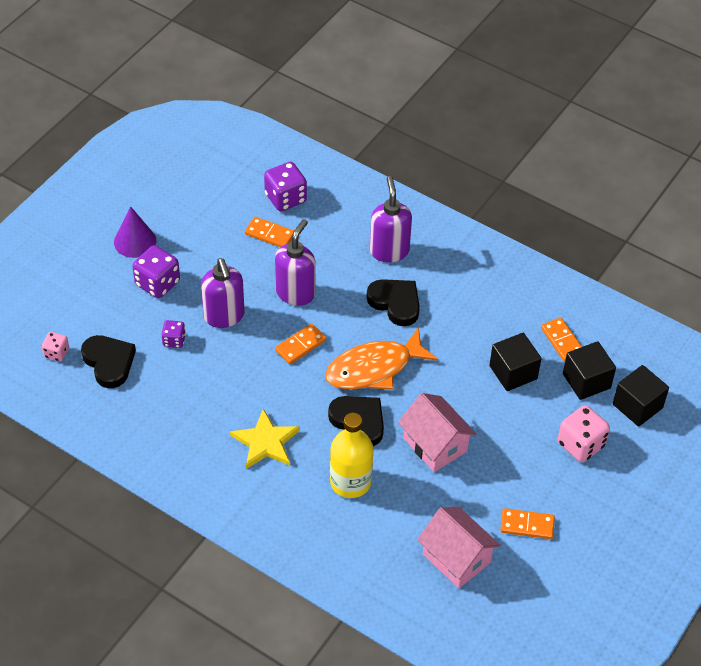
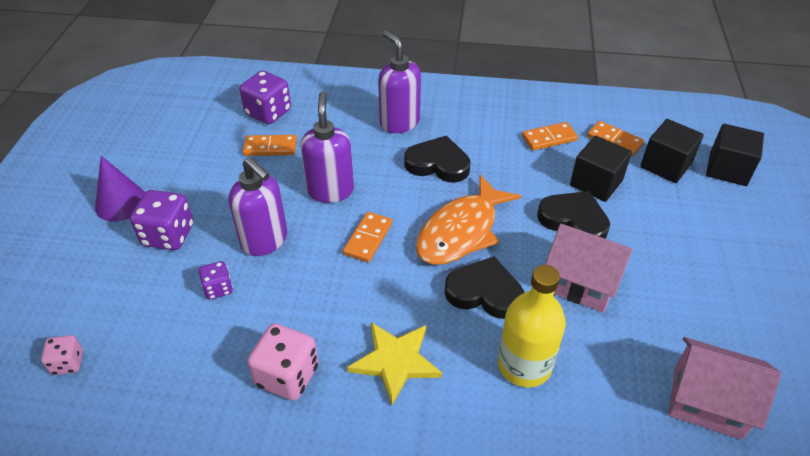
camera: 25 degrees left, 5 degrees down
(109, 363) = (146, 347): black heart -> black heart (574, 220)
(527, 525) = (742, 327): orange domino -> orange domino (549, 138)
(581, 444) = (714, 223): pink dice -> pink dice (287, 376)

